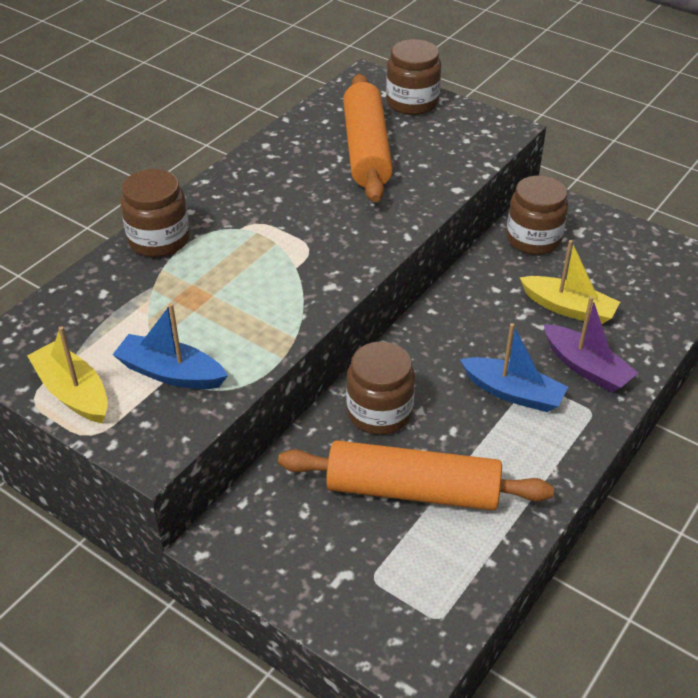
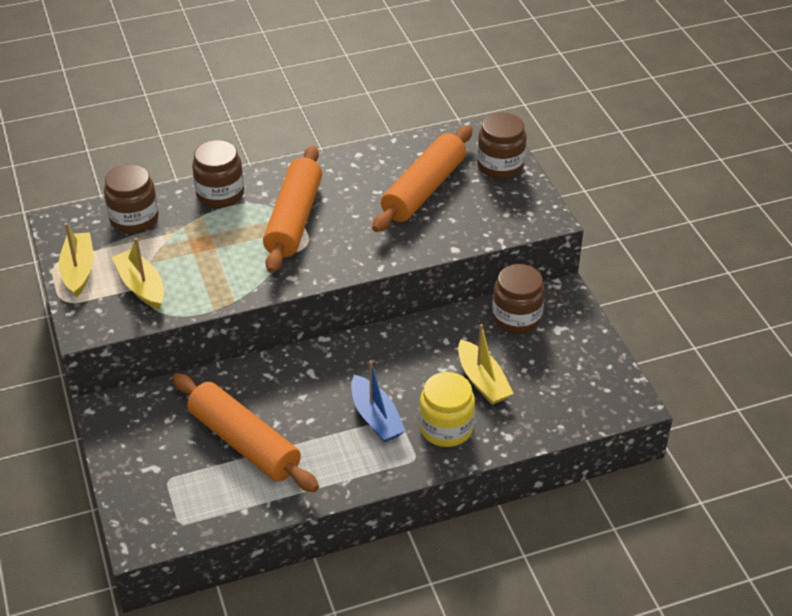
camera: 35 degrees right, 0 degrees up
(170, 373) = (141, 286): blue boat -> yellow boat
(268, 230) = (294, 219): none -> orange rolling pin
(379, 412) = (276, 383): brown jar -> brown jar (134, 219)
(586, 368) = (446, 428): purple boat -> yellow jar

